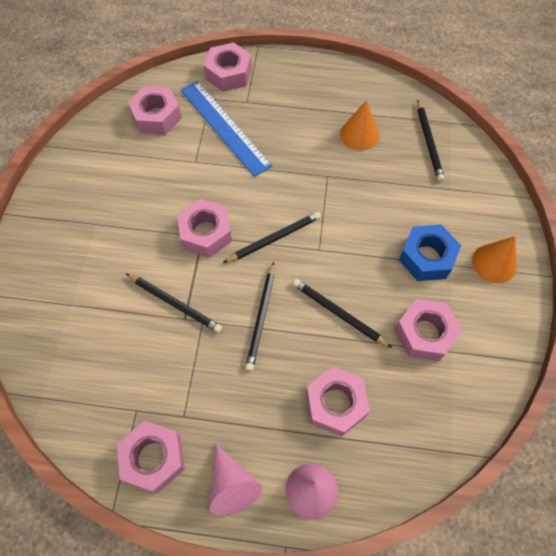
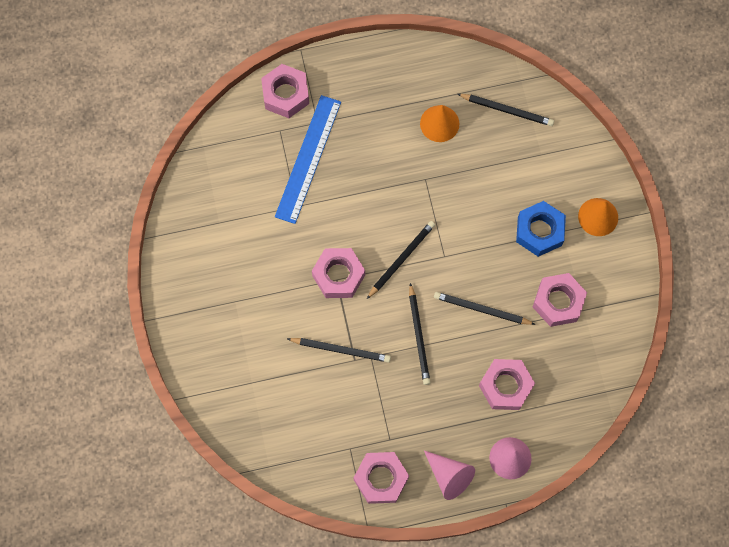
camera: 20 degrees left, 10 degrees up
(156, 116) = (237, 169): pink nut -> none
(224, 127) = (308, 159): blue ruler -> blue ruler turned 75 degrees clockwise
(429, 142) = (507, 110): black pencil -> black pencil turned 45 degrees counterclockwise

